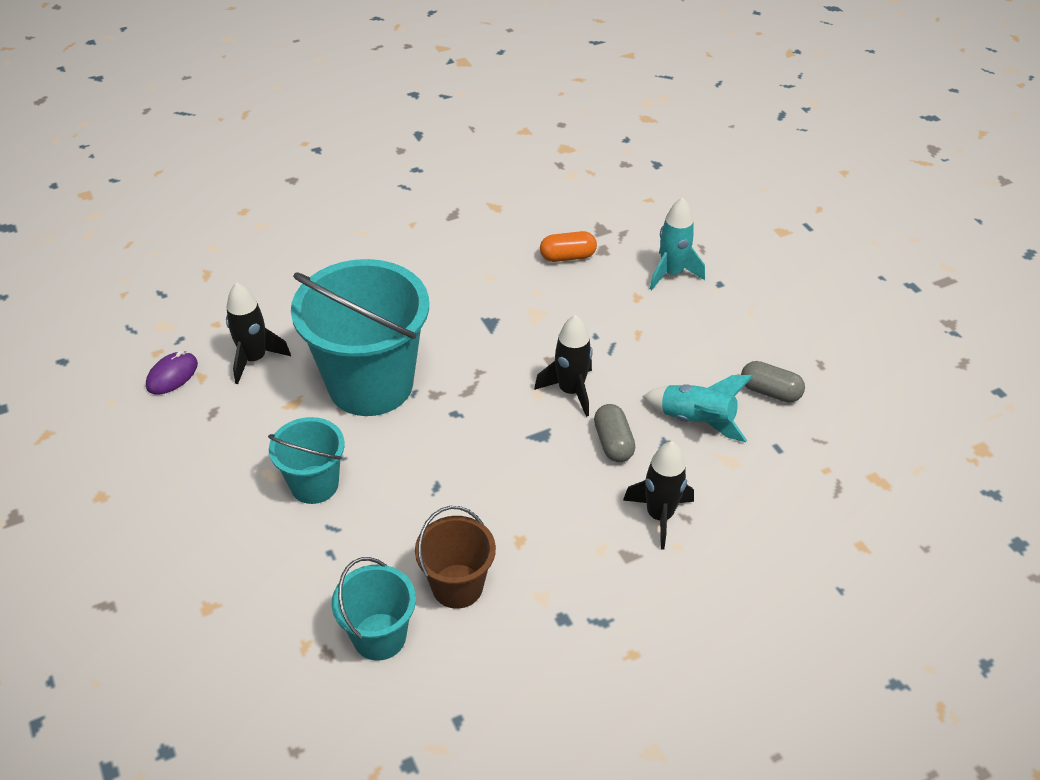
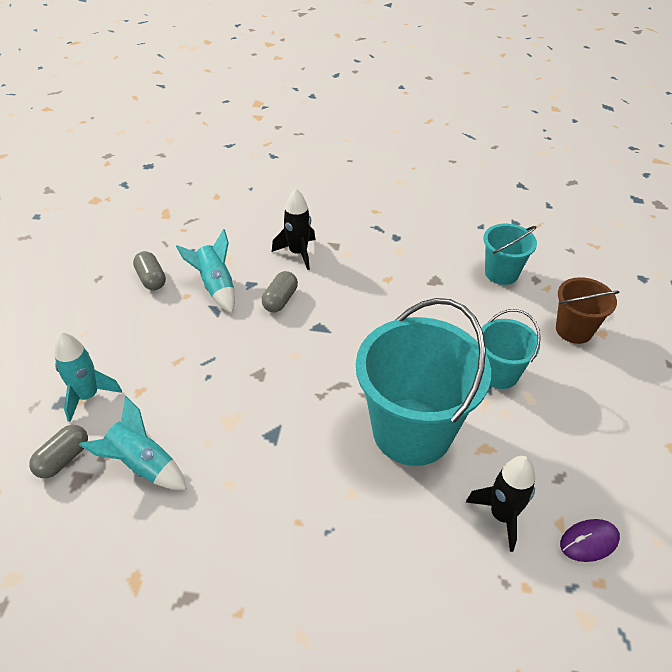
camera: 145 degrees left, 0 degrees up
(457, 586) = (441, 275): brown bucket -> brown bucket (574, 330)
(567, 257) = (142, 465): orange capsule -> turquoise rocket
(570, 391) = (271, 345): black rocket -> none
(629, 233) = (63, 459): none -> grey capsule

